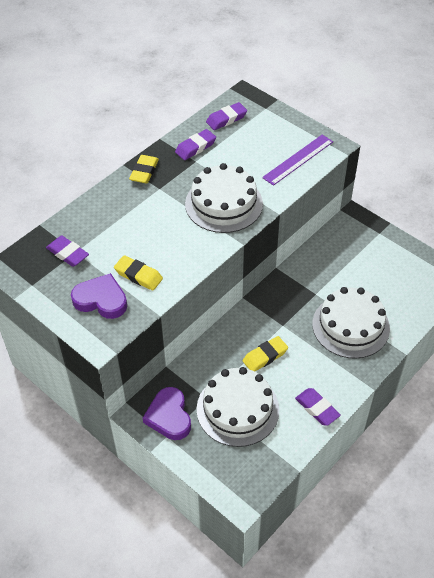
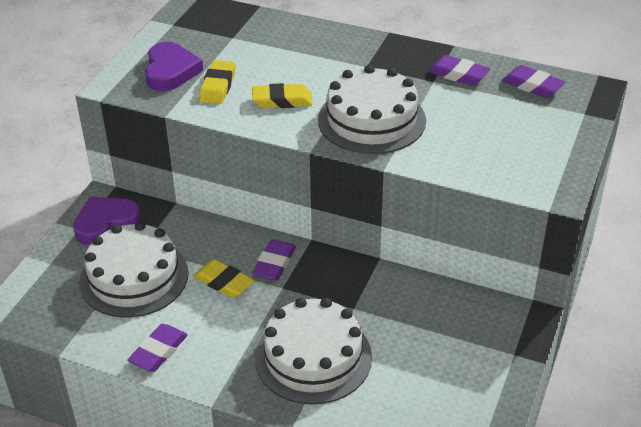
camera: 70 degrees right, 10 degrees down
(68, 254) = (227, 33): purple eraser -> purple eraser (274, 264)
(144, 172) = (386, 49): yellow eraser -> yellow eraser (282, 101)
(298, 159) = (501, 164): purple ruler -> none

